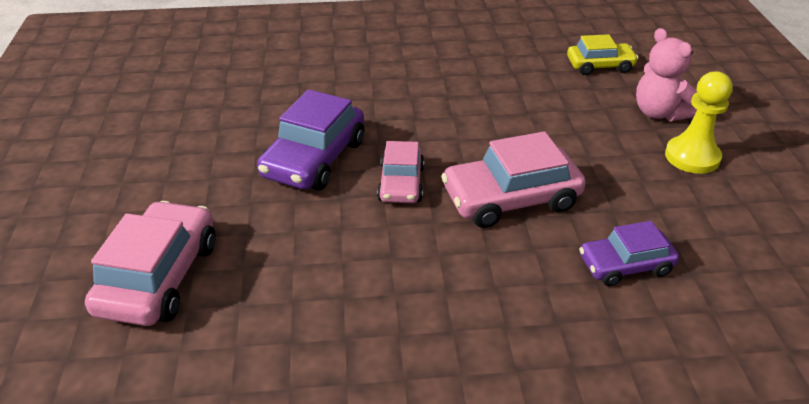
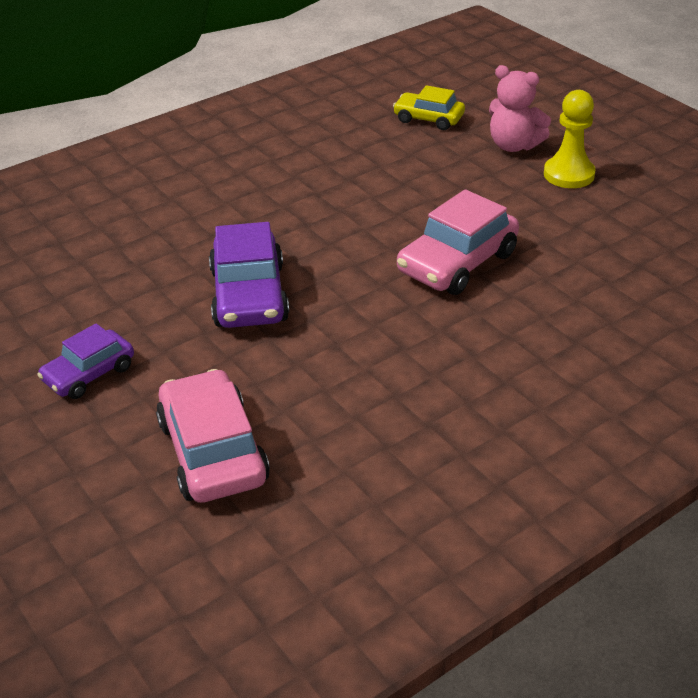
camera: 30 degrees left, 0 degrees up
(401, 184) = (352, 286): pink car -> none
(600, 66) = (428, 119): yellow car -> yellow car turned 120 degrees counterclockwise
(625, 265) = (589, 279): purple car -> purple car (89, 374)

